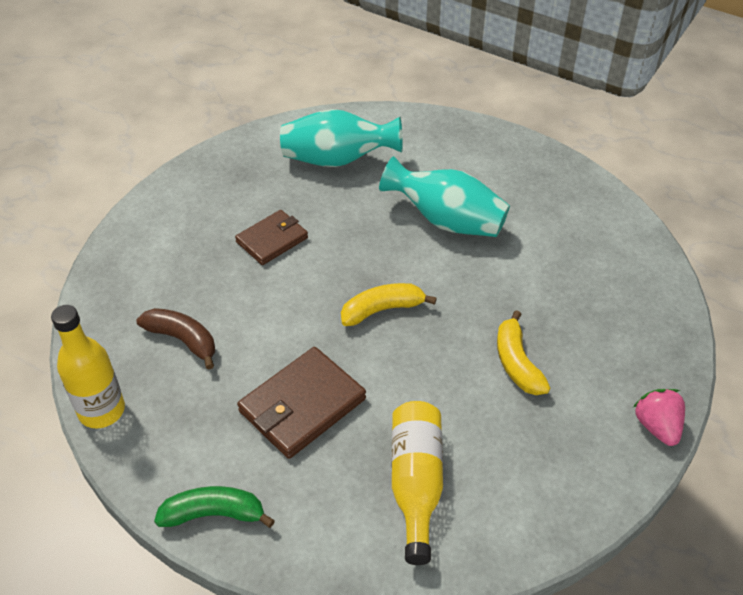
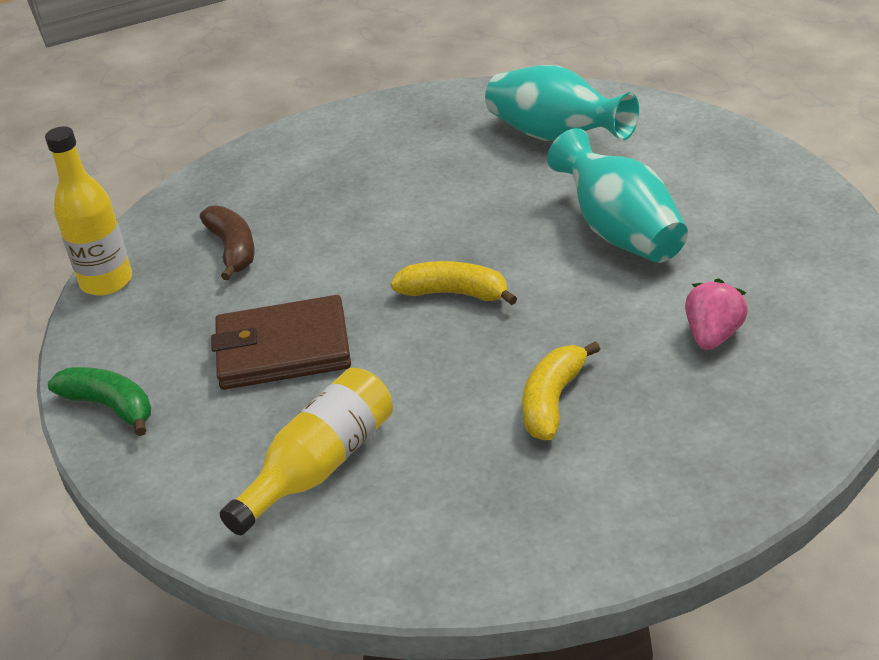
camera: 40 degrees right, 10 degrees down
(272, 240) = (408, 190): brown wallet -> none
(657, 426) = (659, 537): pink strawberry -> pink strawberry (713, 336)

